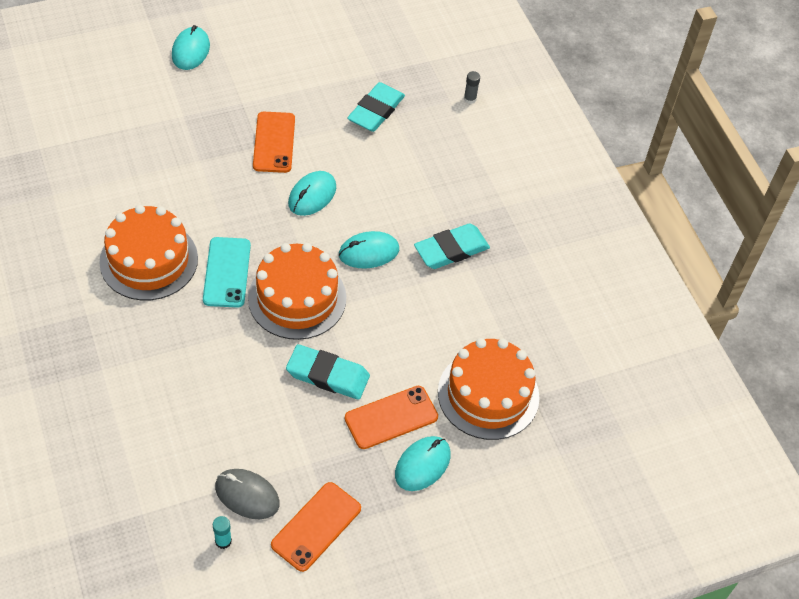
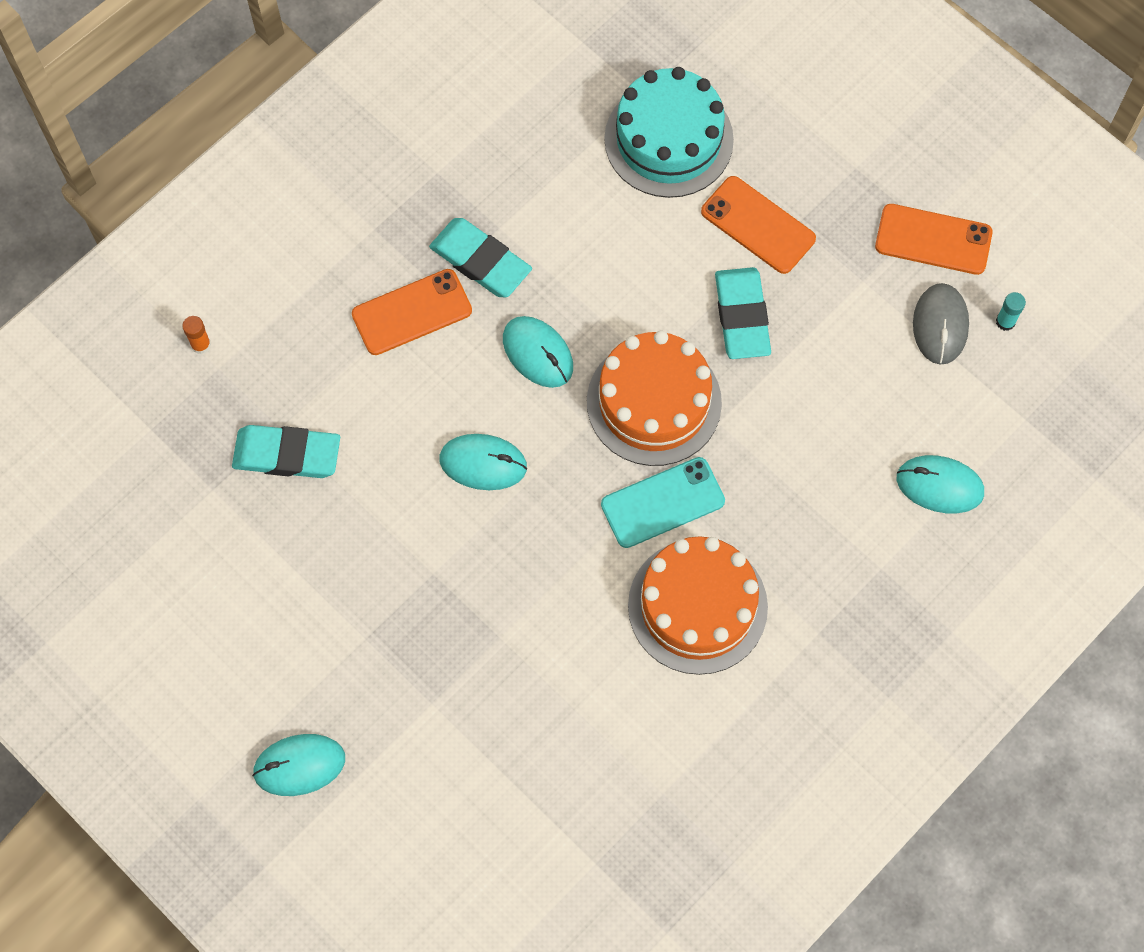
camera: 110 degrees left, 15 degrees up
(274, 142) = (416, 557): orange phone -> orange phone (412, 312)
(422, 465) = (798, 169): turquoise mouse -> turquoise mouse (939, 485)
(470, 99) = (201, 345): grey glue stick -> orange glue stick
(488, 394) = (668, 139): orange cake -> turquoise cake

